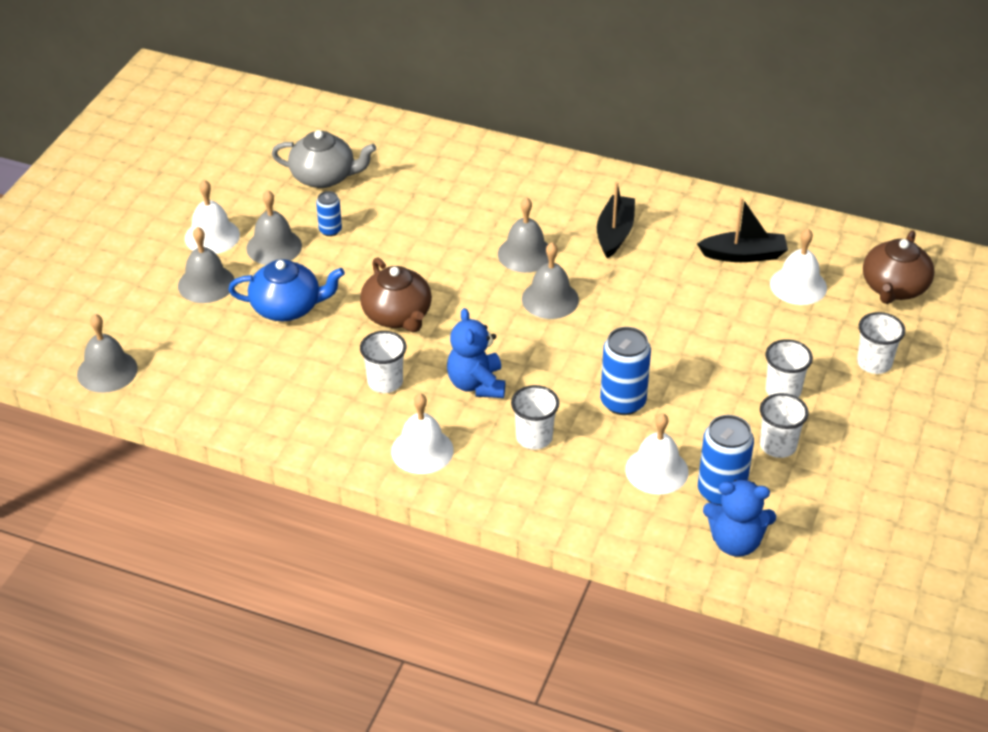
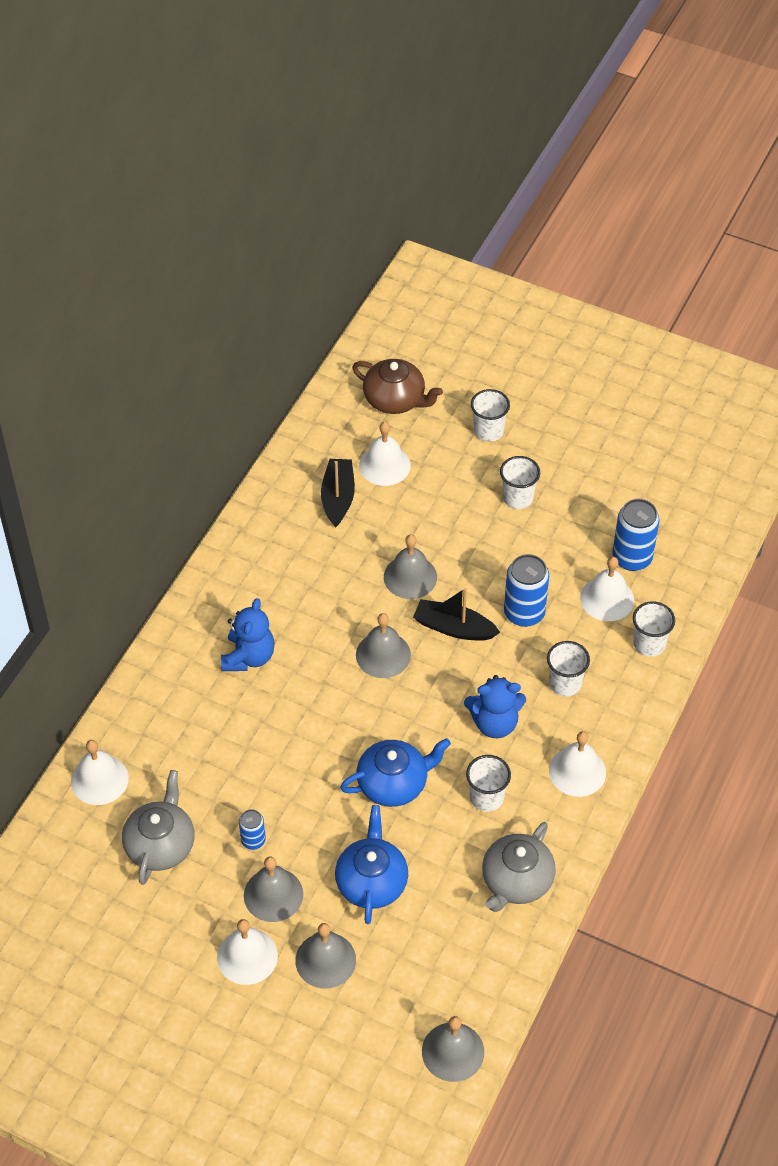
camera: 85 degrees left, 10 degrees up
(289, 408) = (516, 881): none -> grey teapot
(389, 136) = (99, 779): none -> white bell
(397, 315) = (393, 783): brown teapot -> blue teapot
(525, 254) = (314, 669): grey bell -> grey bell (410, 577)
(615, 233) = (293, 593): black boat -> black boat (453, 628)
(735, 542) = (687, 556): blue teddy bear -> blue teddy bear (248, 657)
(778, 446) = (582, 512): white cup -> white cup (649, 644)

